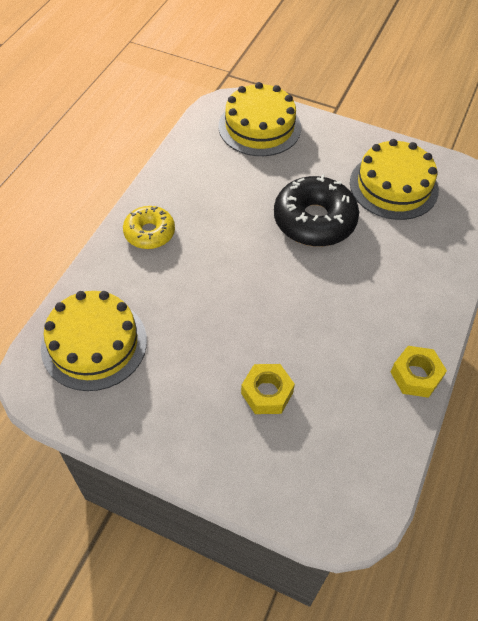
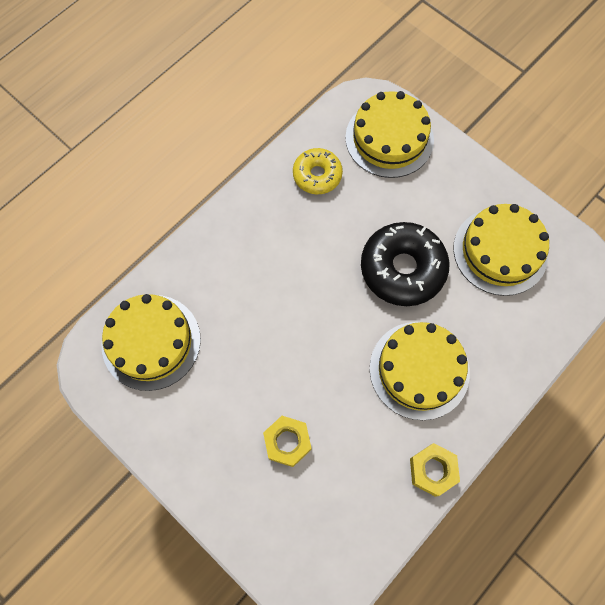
camera: 20 degrees right, 15 degrees up
(149, 233) = (238, 236): yellow donut -> yellow donut (317, 175)
(365, 296) = (419, 370): none -> yellow cake

